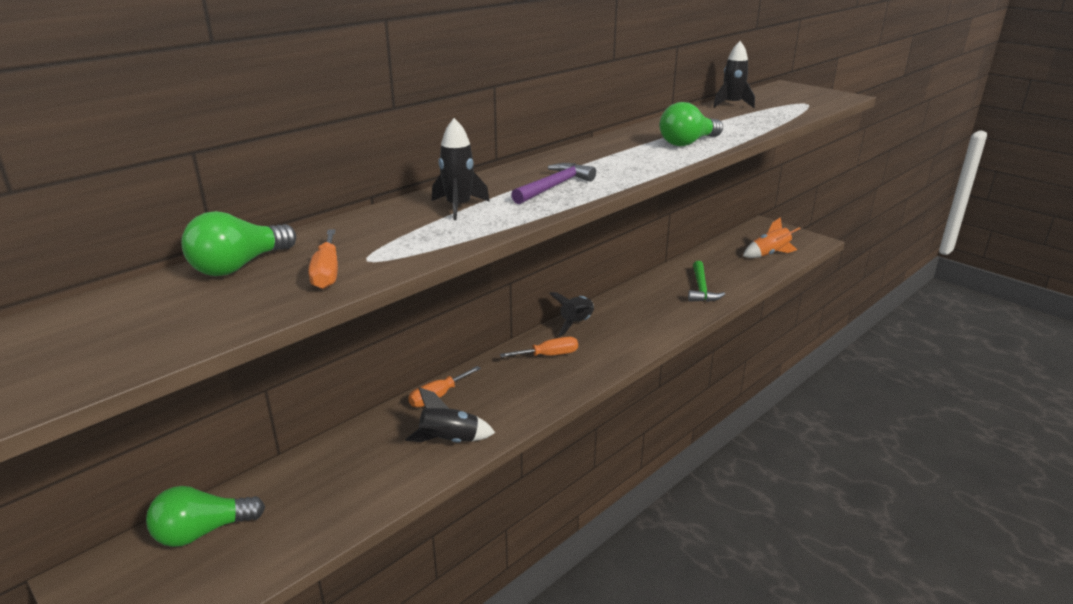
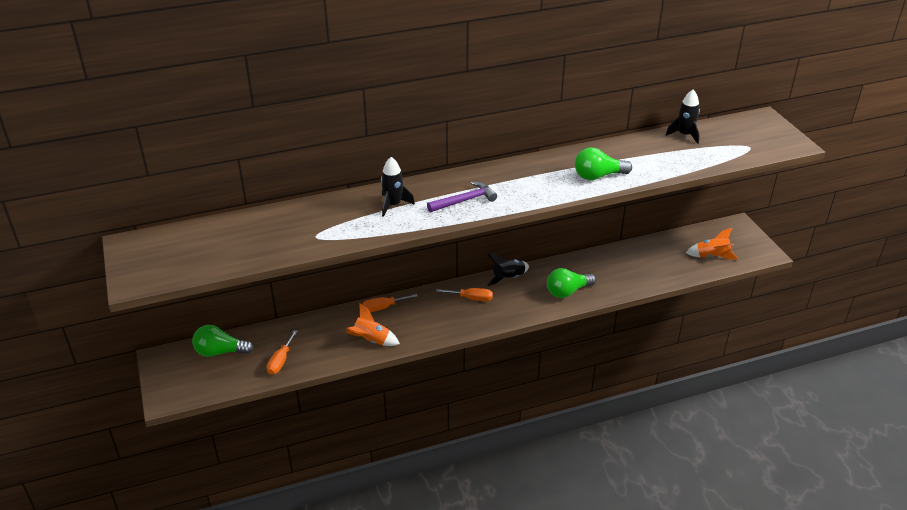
camera: 25 degrees right, 10 degrees up
(239, 266) = (252, 223): green light bulb -> green light bulb (567, 291)
(327, 273) = (290, 241): orange screwdriver -> orange screwdriver (280, 361)
(449, 441) = (371, 340): black rocket -> orange rocket
(701, 289) = (625, 274): green hammer -> none

